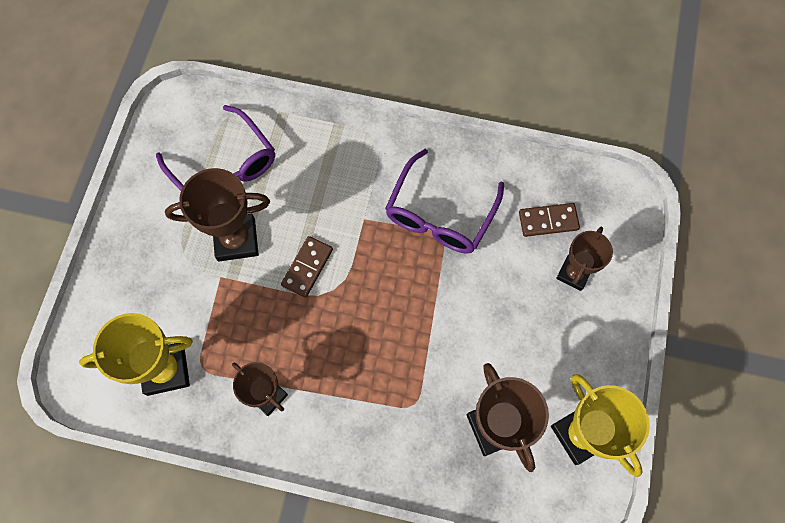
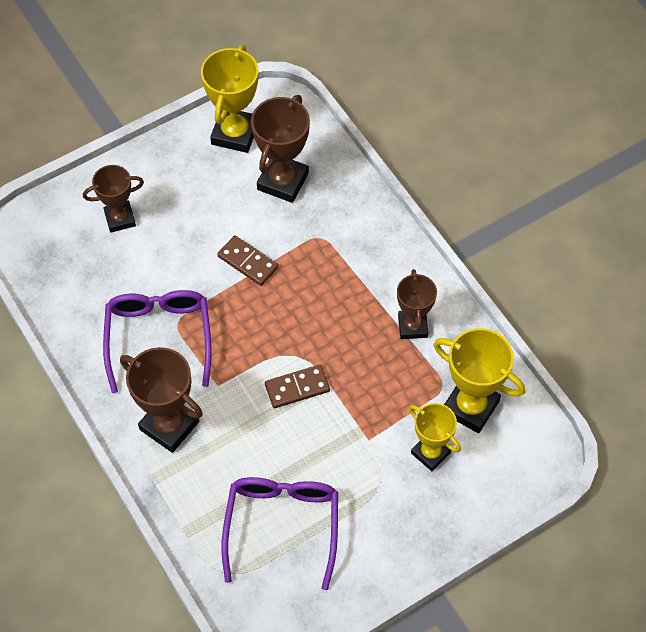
camera: 135 degrees left, 10 degrees down
(166, 307) = (430, 453): none -> yellow trophy
(236, 240) = (329, 457): brown trophy -> brown trophy (169, 425)
(440, 213) = (159, 338): purple glasses -> purple glasses turned 75 degrees counterclockwise
(548, 221) = (92, 265): brown domino -> brown domino (248, 262)

